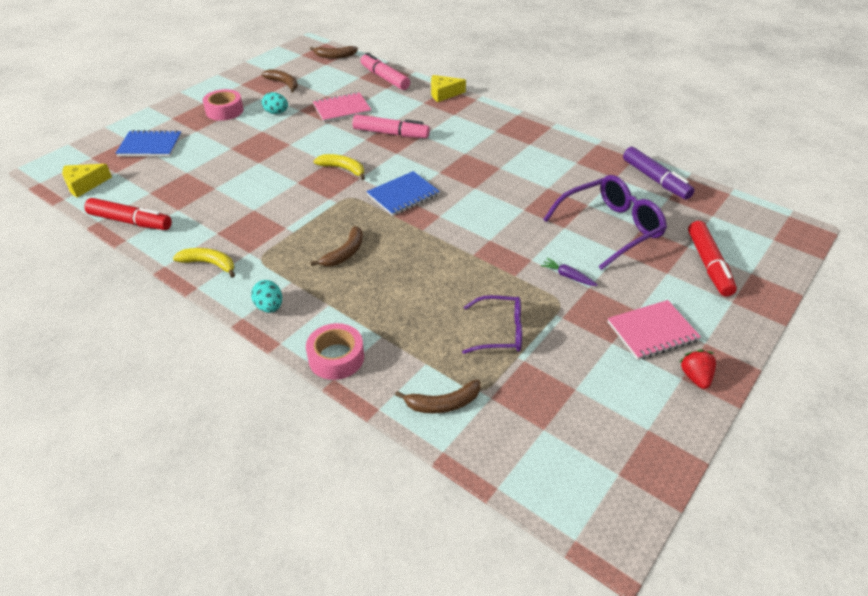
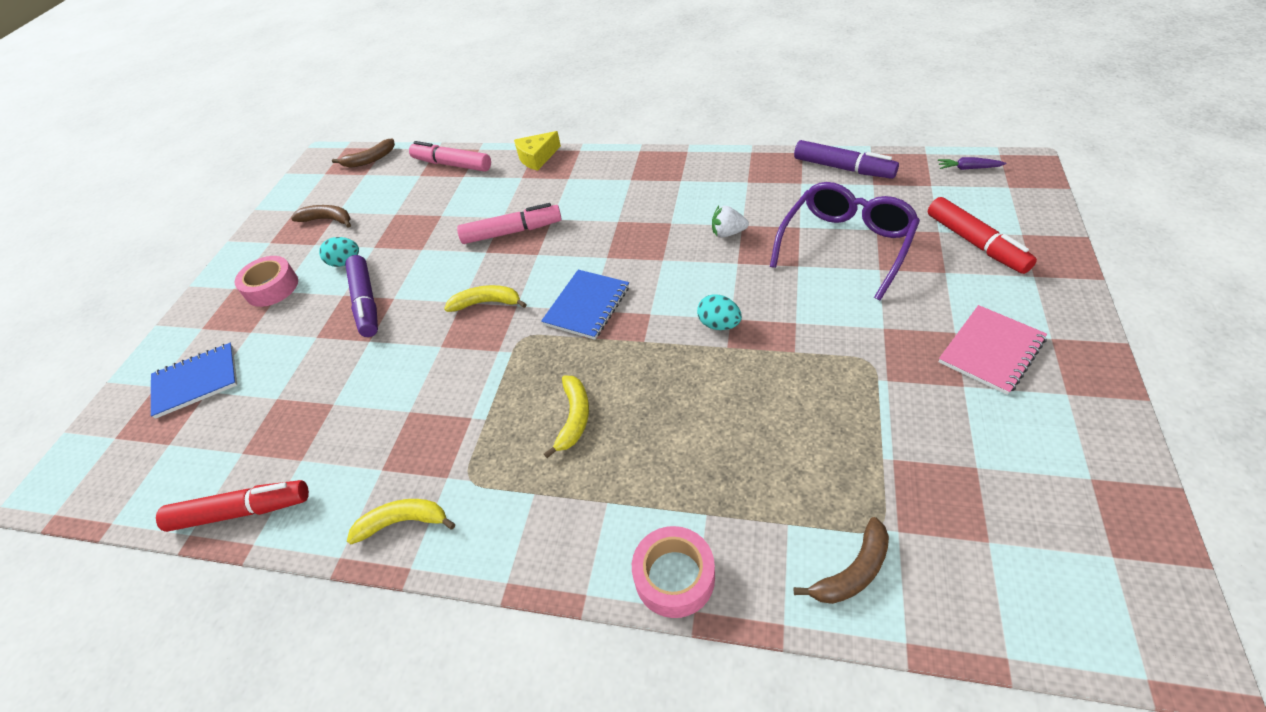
camera: 20 degrees left, 5 degrees up
(84, 185) = (130, 486): yellow cheese -> none
(269, 307) = (532, 546): turquoise egg -> turquoise egg (719, 324)
(272, 140) = (366, 302): none -> purple marker
(342, 109) = (428, 224): pink notebook -> none
(344, 253) = (574, 418): brown banana -> yellow banana
(500, 332) = (837, 434): purple glasses -> none
(533, 189) = (728, 233): none -> white strawberry
(568, 276) = (851, 325): purple carrot -> purple carrot (968, 168)
(695, 377) = (1078, 385): red strawberry -> none

